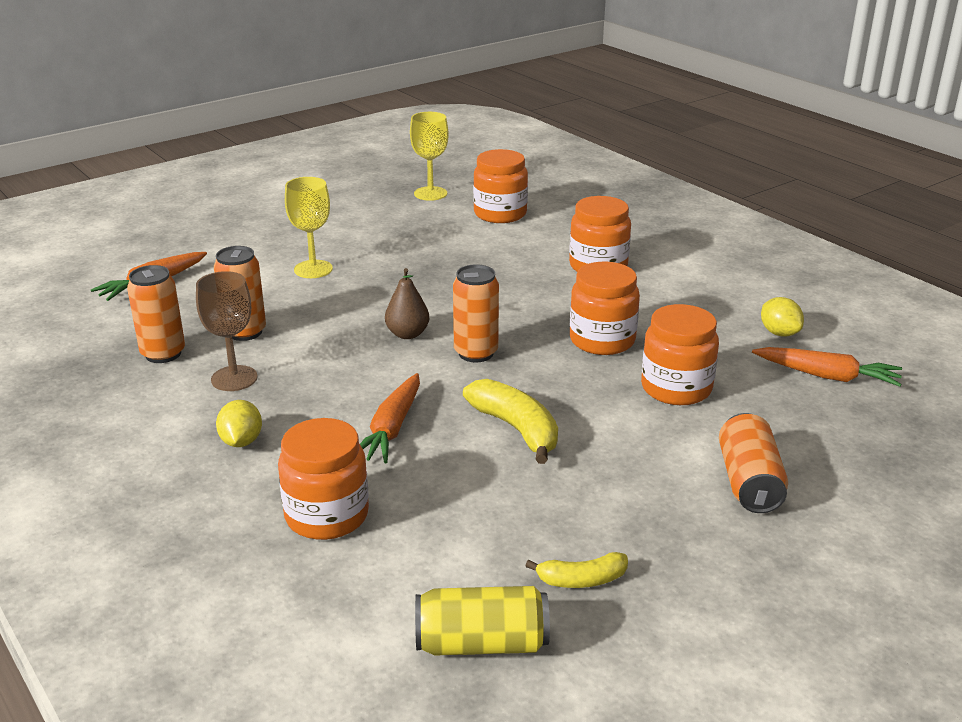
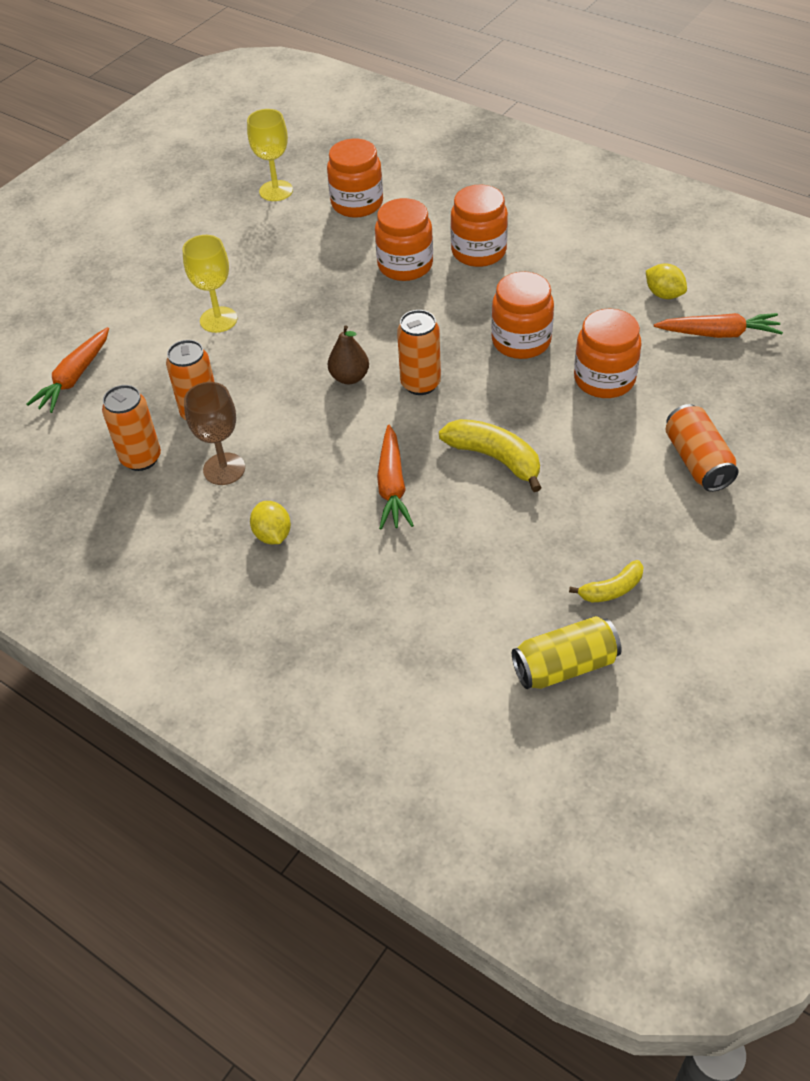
camera: 15 degrees left, 20 degrees up
(327, 515) = (387, 588): orange jar -> orange jar (405, 265)

